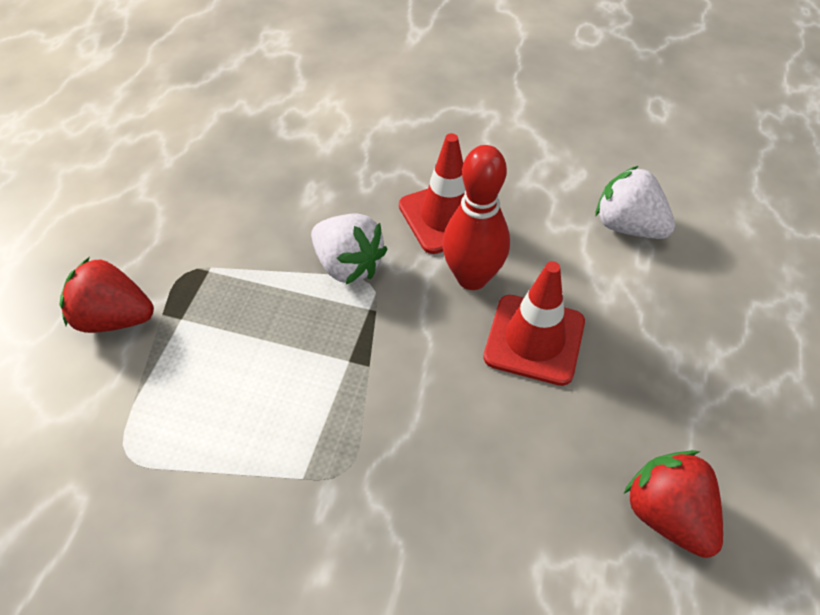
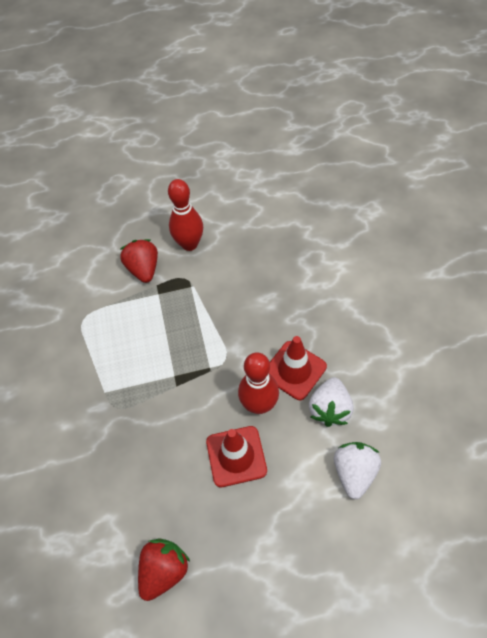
camera: 65 degrees right, 5 degrees up
(130, 238) = (189, 244): none -> red bowling pin
(348, 265) = (230, 342): white strawberry -> white strawberry (330, 409)

